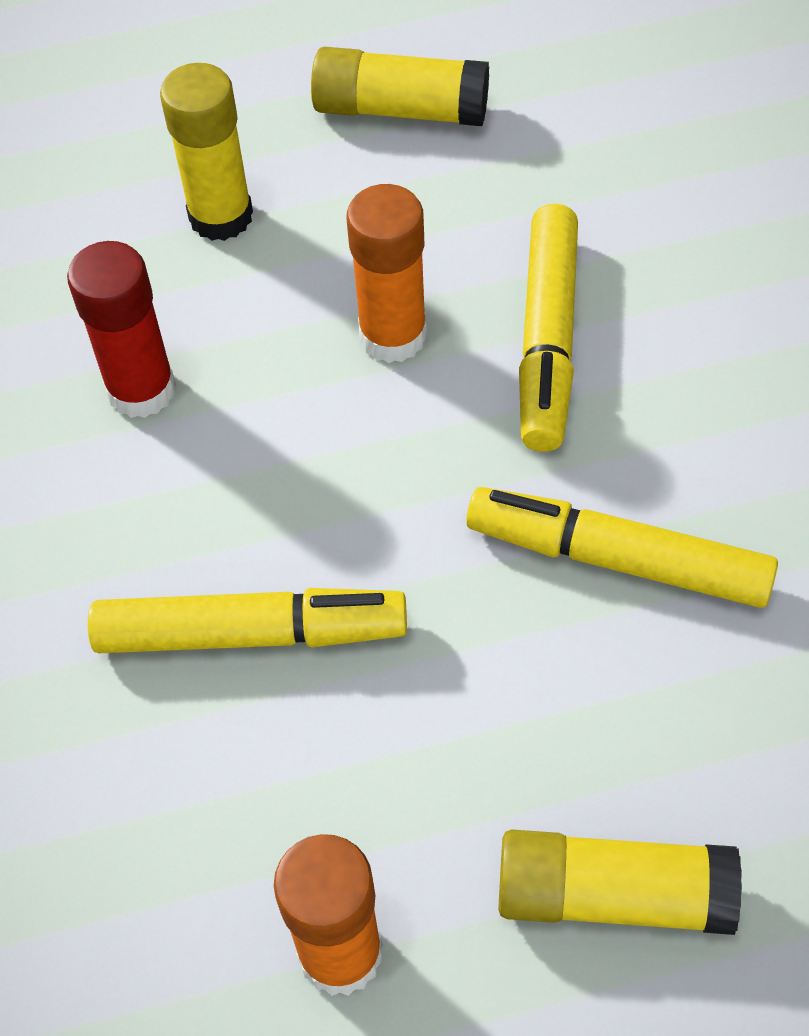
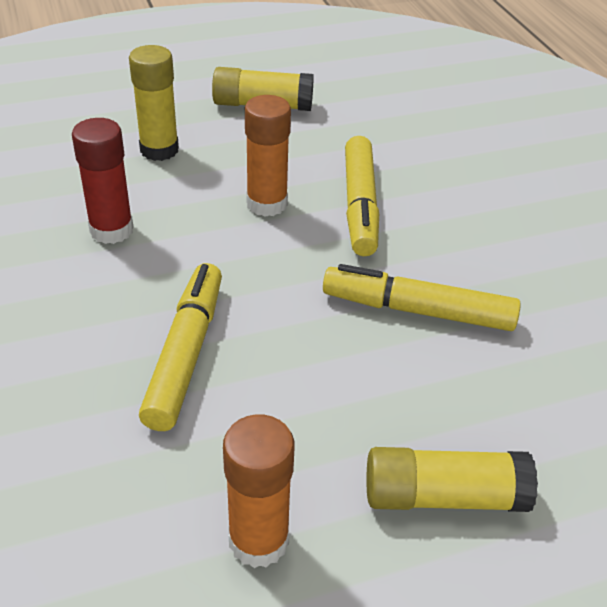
camera: 10 degrees left, 15 degrees down
(250, 634) = (186, 354): yellow marker -> yellow marker turned 75 degrees counterclockwise

